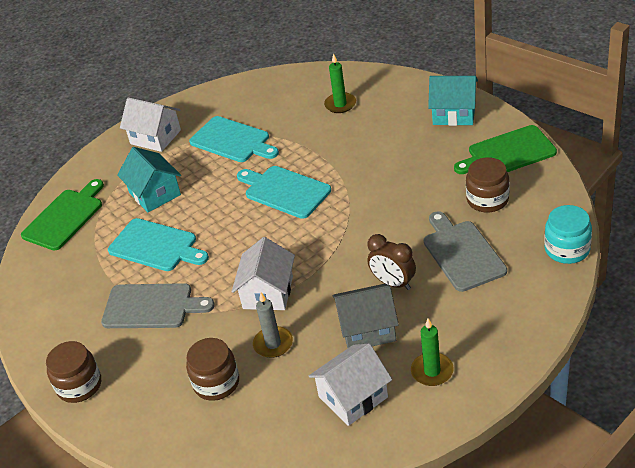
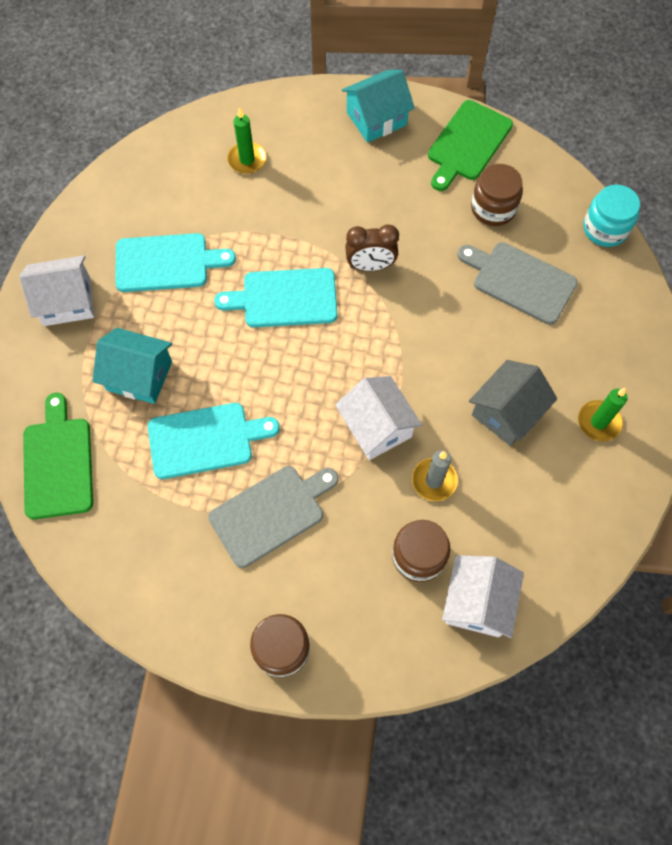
camera: 45 degrees left, 25 degrees up
(353, 397) = (555, 491): white house -> white house (477, 602)
(393, 283) = (487, 348): brown clock -> brown clock (370, 266)

